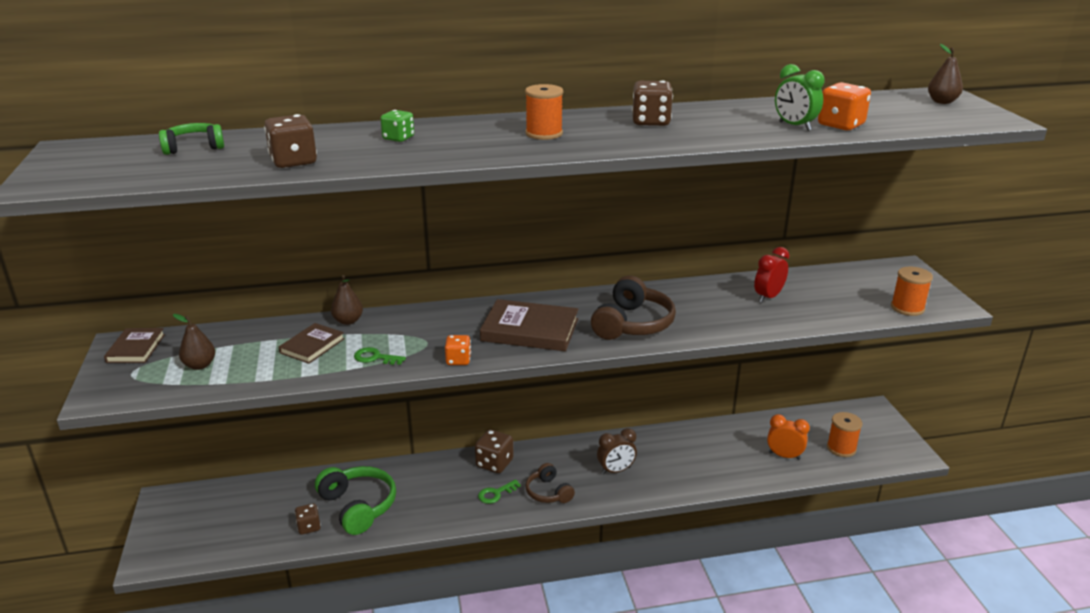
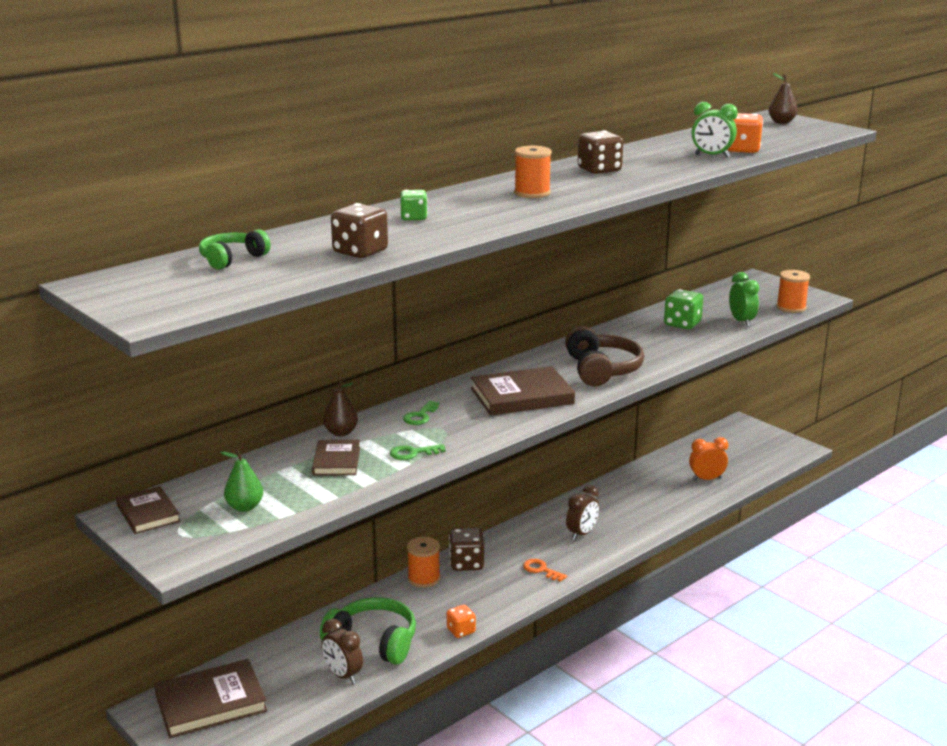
camera: 30 degrees left, 5 degrees down
(200, 365) = (245, 507): brown pear -> green pear
(204, 511) = (210, 703): none -> brown book
(309, 527) = (343, 675): brown dice -> brown clock
(458, 360) = (492, 435): orange dice -> orange dice (461, 631)
(496, 494) = (495, 587): green key -> green key (420, 416)
(548, 492) = (541, 570): brown headphones -> orange key
(768, 297) = (682, 324): red clock -> green dice
(833, 310) = (741, 322): none -> green clock
(841, 448) = (744, 460): orange spool -> orange spool (424, 578)

